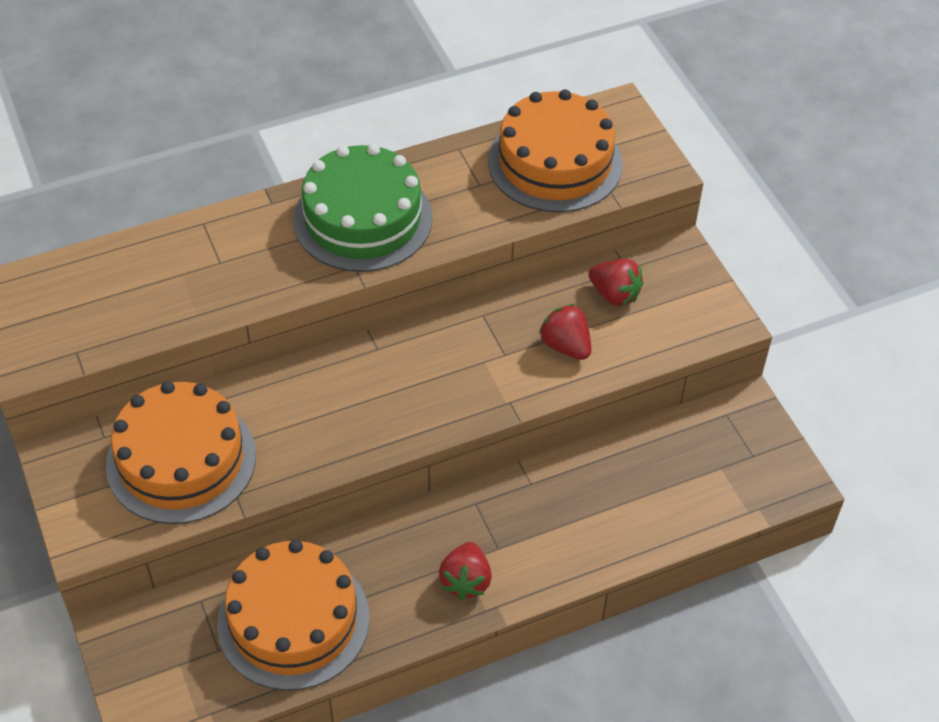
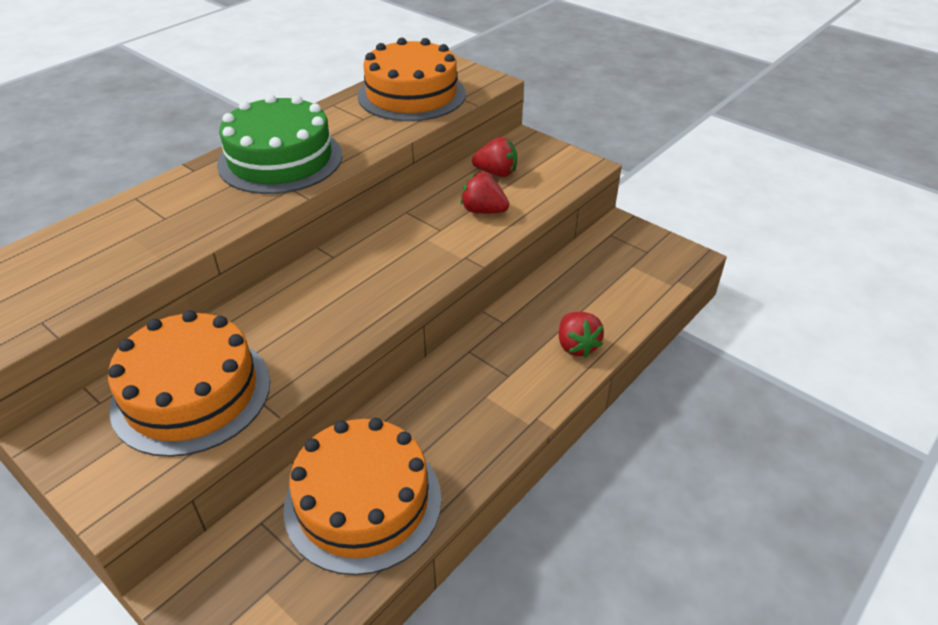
camera: 25 degrees left, 10 degrees down
(466, 581) = (498, 409): red strawberry -> red strawberry (576, 346)

